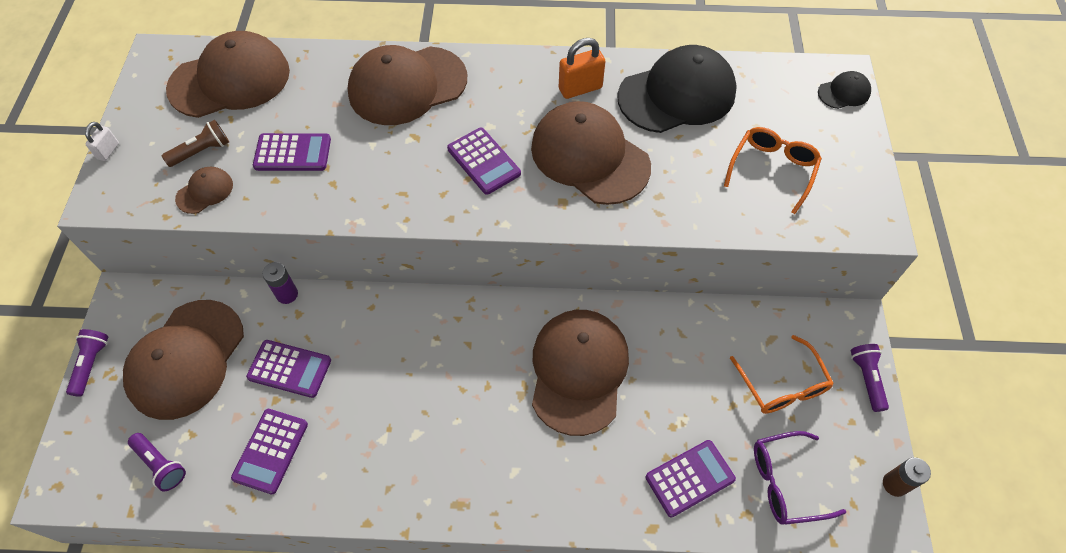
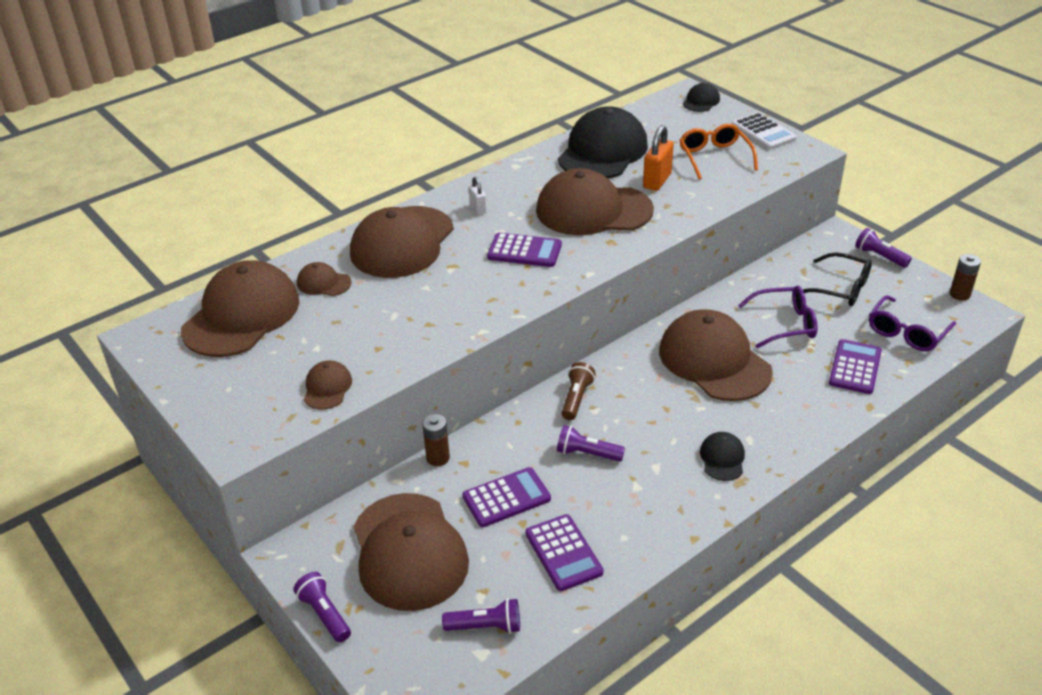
camera: 40 degrees left, 20 degrees down
(108, 151) = (194, 415): white padlock -> white padlock (478, 208)
(202, 151) = (285, 367): brown flashlight -> brown flashlight (576, 398)
(287, 294) = (438, 458): purple battery -> brown battery
(292, 153) = (368, 326): purple calculator -> none
(312, 87) = (323, 283): none -> brown cap
(384, 378) = (587, 453): none -> purple flashlight
(472, 470) = (722, 458): none -> black cap
(580, 88) = (533, 180): orange padlock -> orange padlock (657, 181)
(684, 382) = (785, 324): none -> purple glasses
(782, 385) = (841, 288): orange glasses -> black glasses
(860, 171) = (763, 132): none -> white calculator

